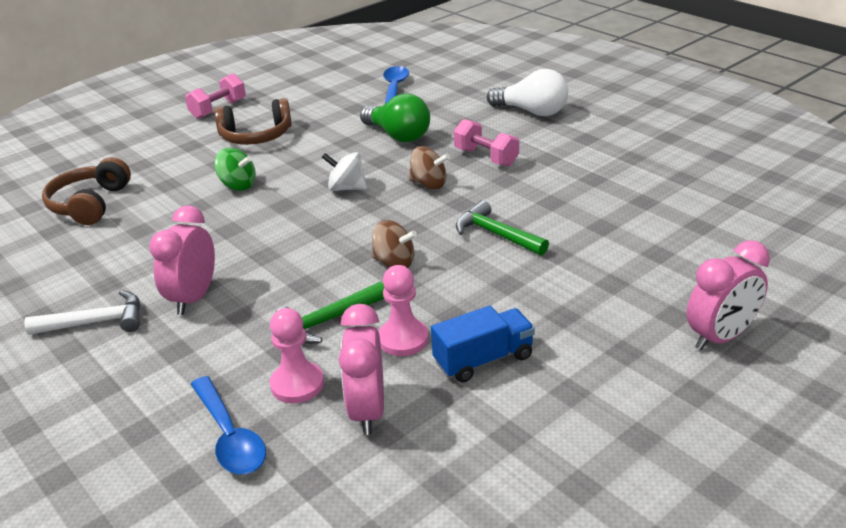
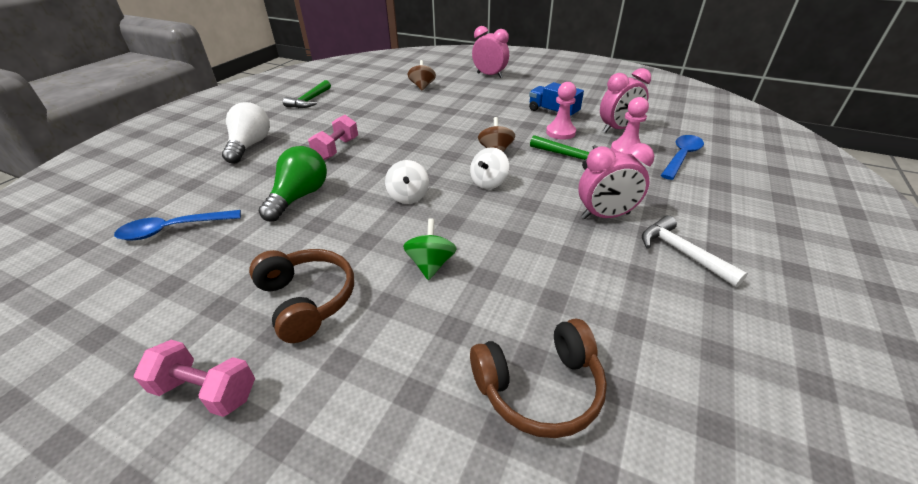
camera: 115 degrees left, 5 degrees up
(327, 240) = (489, 182): none -> white spinning top
(429, 184) = (387, 162): brown spinning top -> brown spinning top (422, 86)
(496, 234) = (441, 128): green hammer -> green hammer (310, 101)

